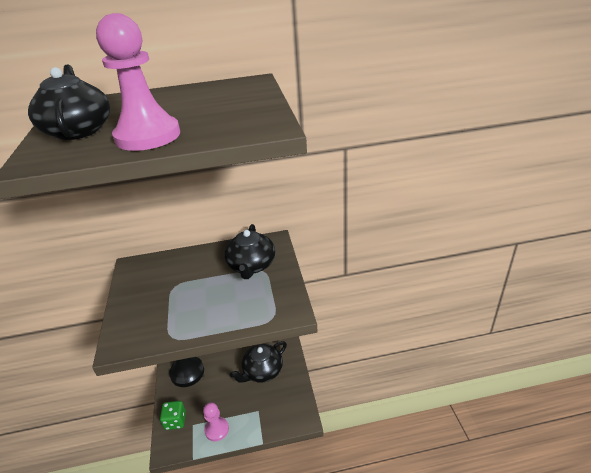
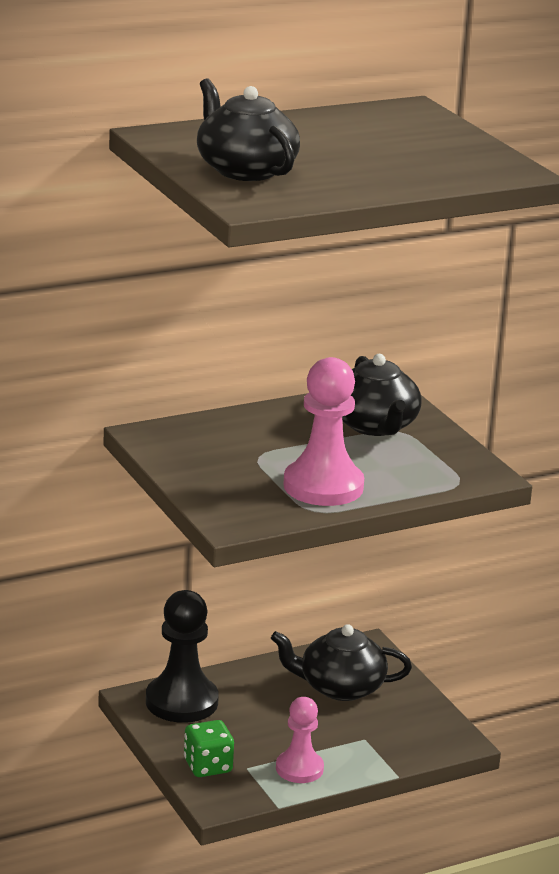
camera: 20 degrees left, 10 degrees down
(148, 136) = (361, 178): pink pawn -> pink pawn (323, 486)
(262, 371) = (340, 687): black teapot -> black teapot turned 60 degrees clockwise

